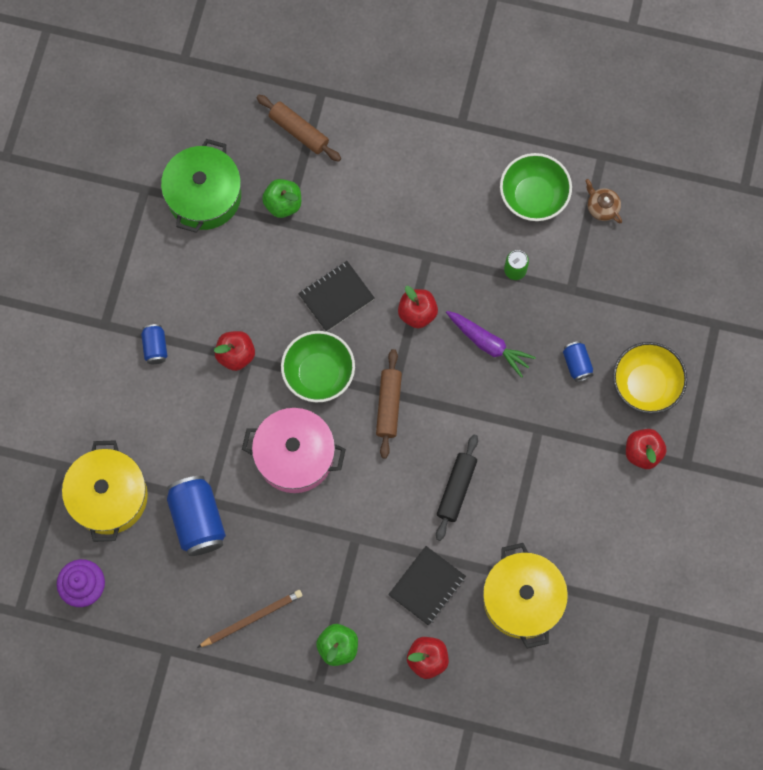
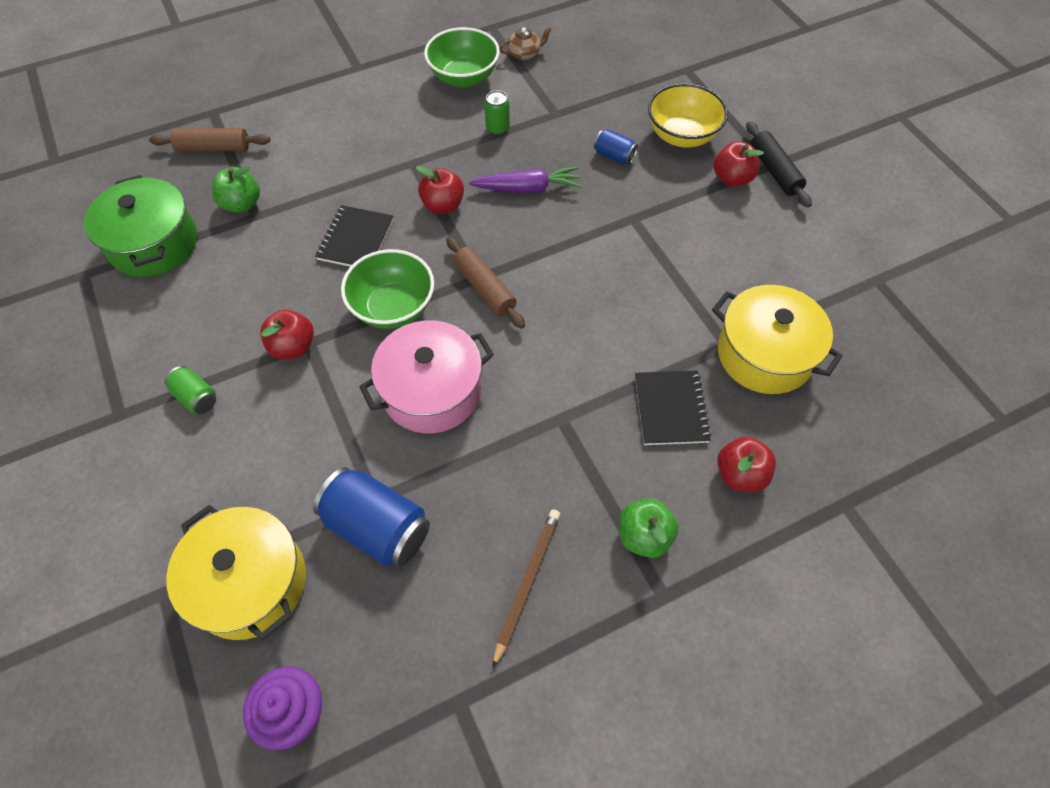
camera: 40 degrees left, 15 degrees down
(155, 347) = (196, 397): blue can -> green can
(456, 489) = (612, 310): black rolling pin -> black rolling pin (774, 171)
(602, 207) = (524, 54): brown teapot -> brown teapot turned 150 degrees clockwise

